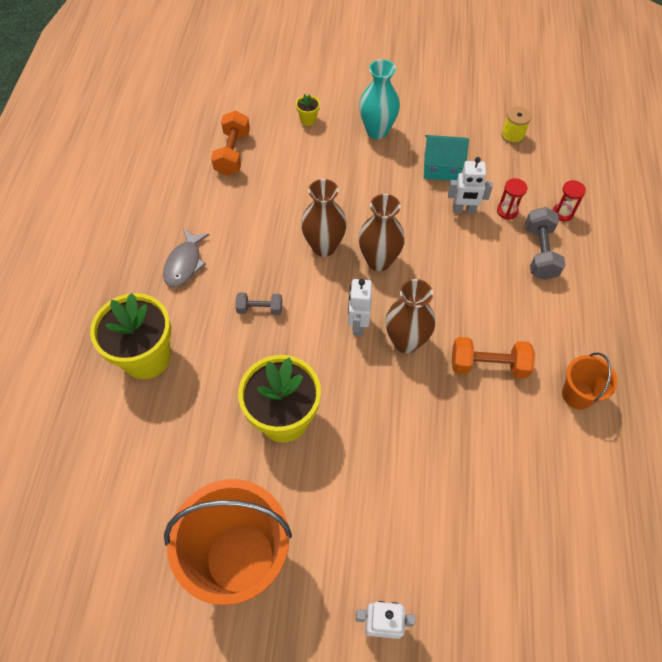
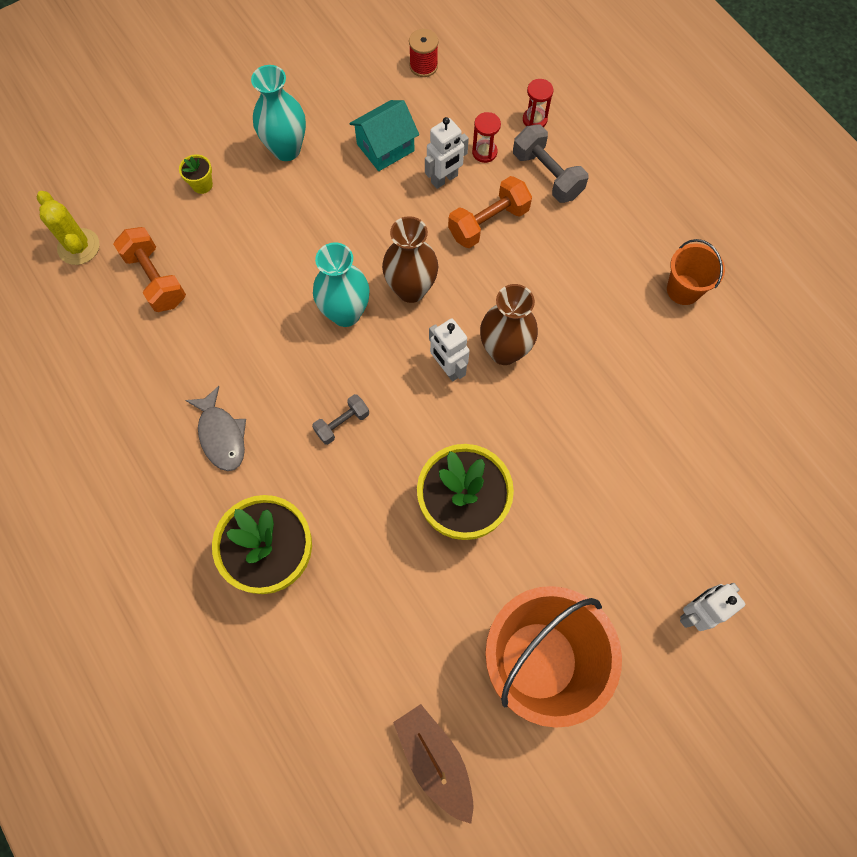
camera: 40 degrees left, 10 degrees up
(116, 562) = (435, 760): none -> brown boat
(208, 110) = (79, 247): none -> yellow cactus
(324, 246) = (345, 313): brown vase -> turquoise vase
(488, 365) = (592, 319): orange dumbbell -> orange dumbbell (488, 223)
(512, 136) = (423, 66): yellow spool -> red spool

